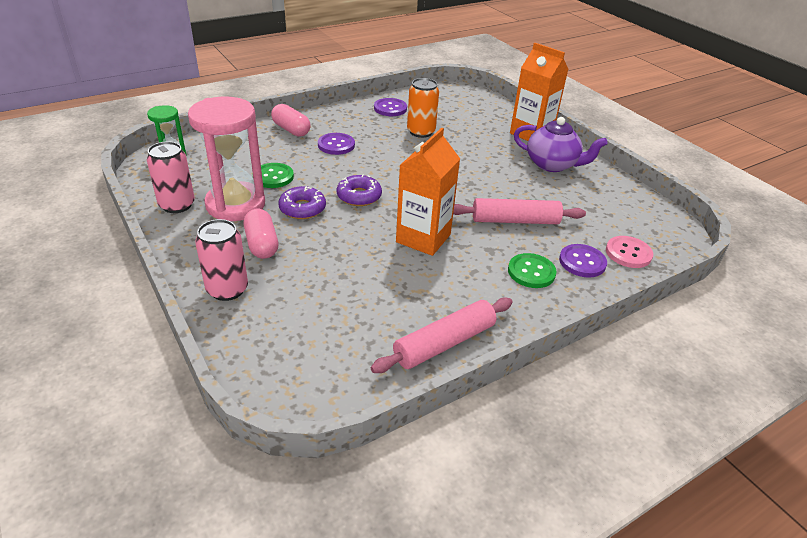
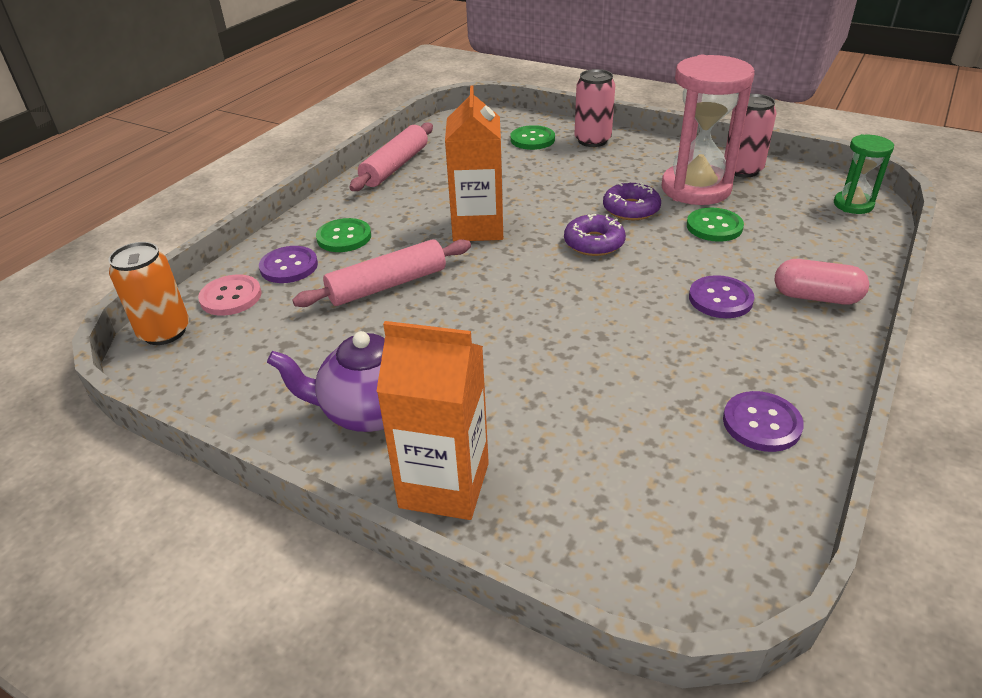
camera: 155 degrees right, 0 degrees up
(262, 244) = (617, 171): pink capsule -> none
(276, 319) = (532, 139): none -> green button
(421, 132) = (642, 385): orange can -> orange can (164, 332)

